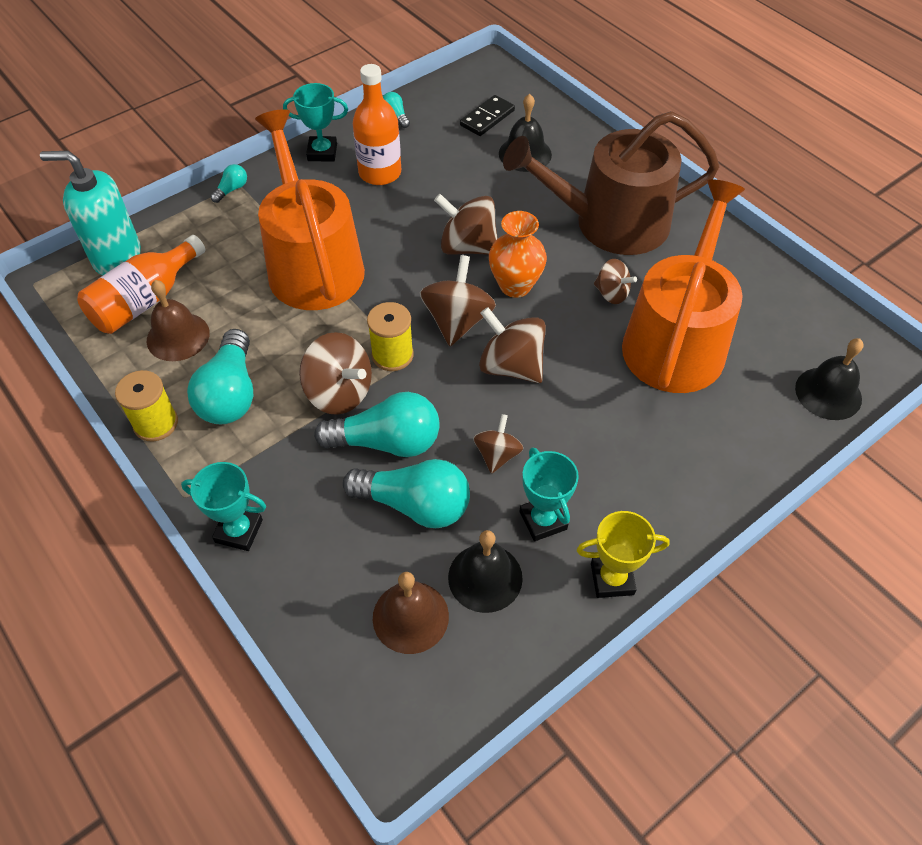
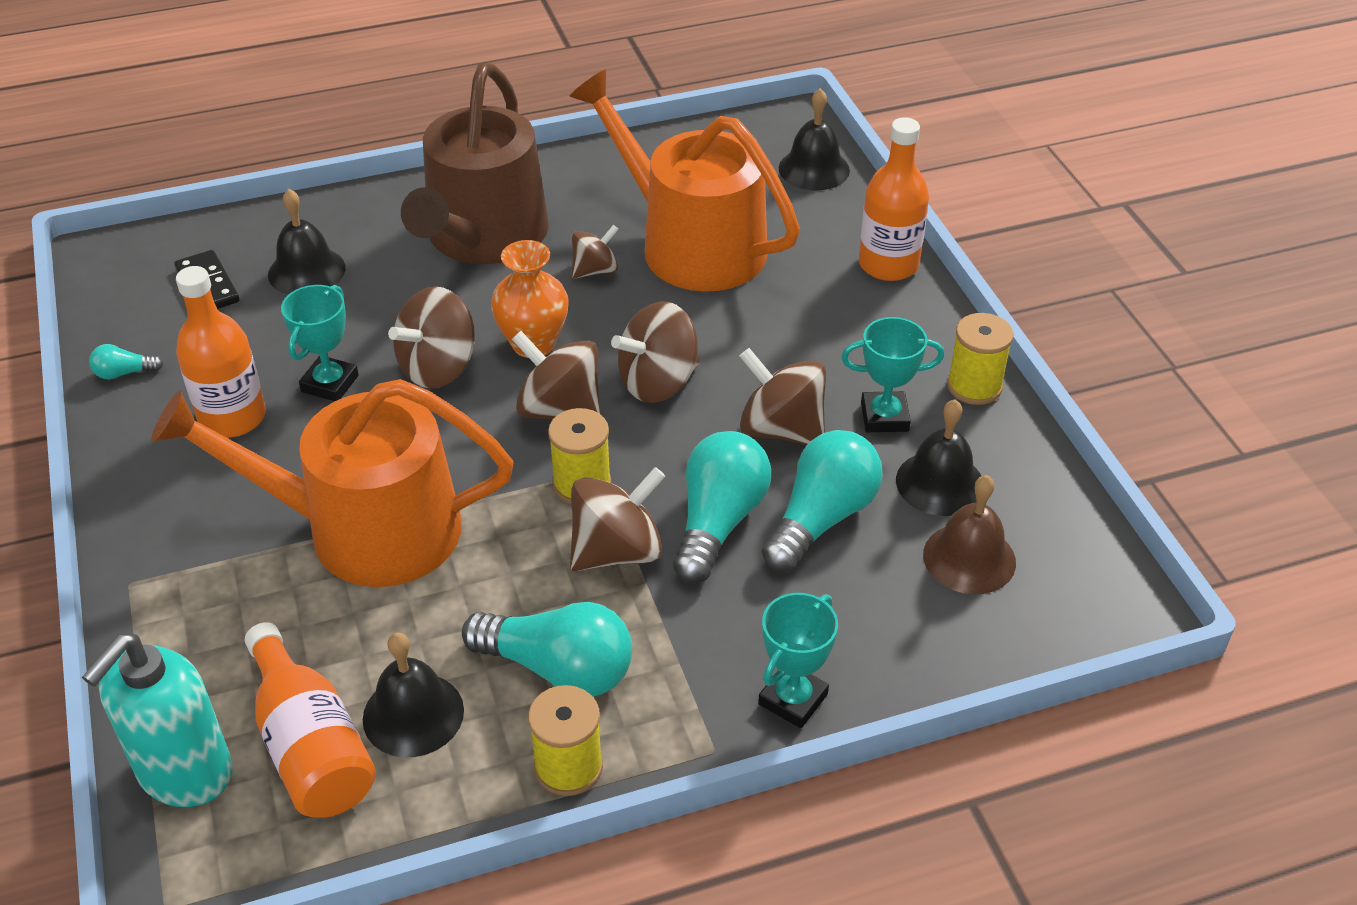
camera: 70 degrees left, 10 degrees down
(178, 336) = (413, 714): brown bell -> black bell
(232, 189) = (136, 594): turquoise light bulb -> none
(322, 152) = (137, 470): turquoise trophy -> turquoise trophy (330, 384)
(497, 455) = (781, 429): brown spinning top -> brown spinning top, size x1.65
(612, 579) = (974, 386): yellow trophy -> yellow spool
(734, 478) = (888, 264): none -> orange bottle

